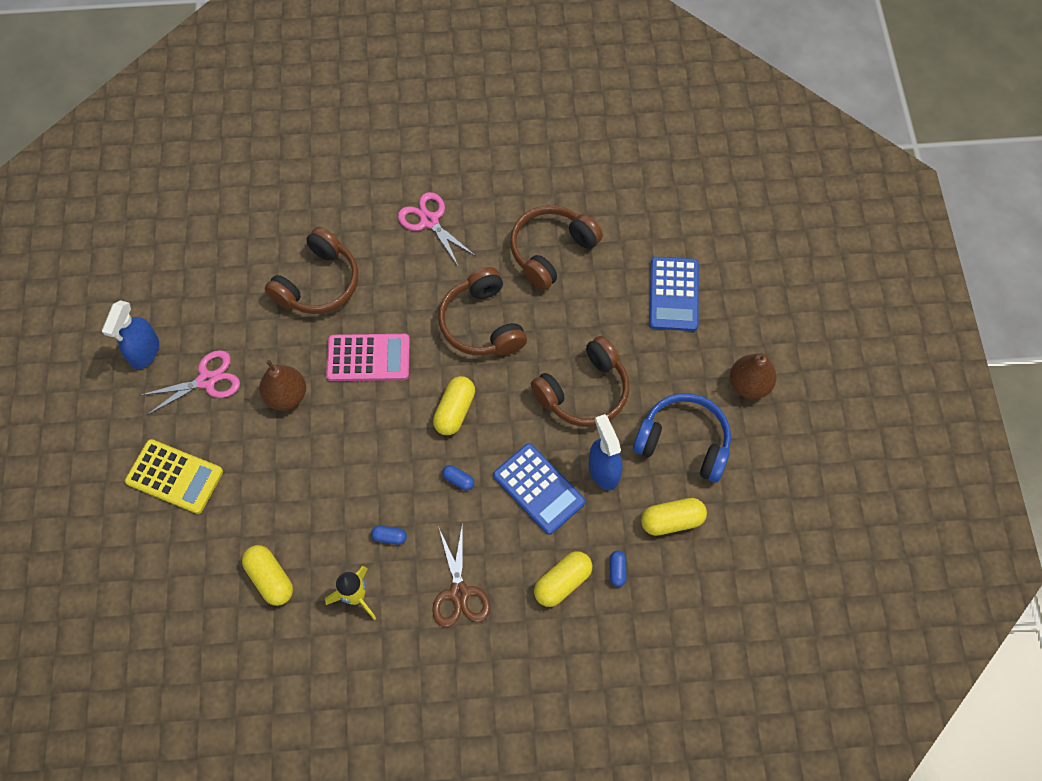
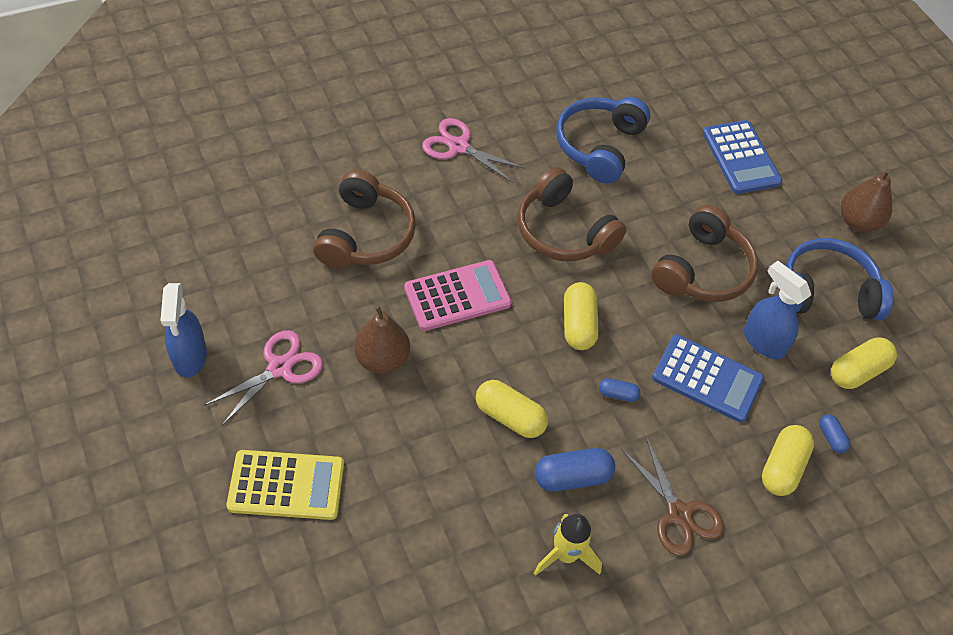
camera: 25 degrees left, 10 degrees down
(270, 578) = (455, 566): yellow capsule -> yellow capsule (510, 417)
(389, 537) = (572, 477): blue capsule -> blue capsule, size x1.86
(551, 251) = (599, 146): brown headphones -> blue headphones

